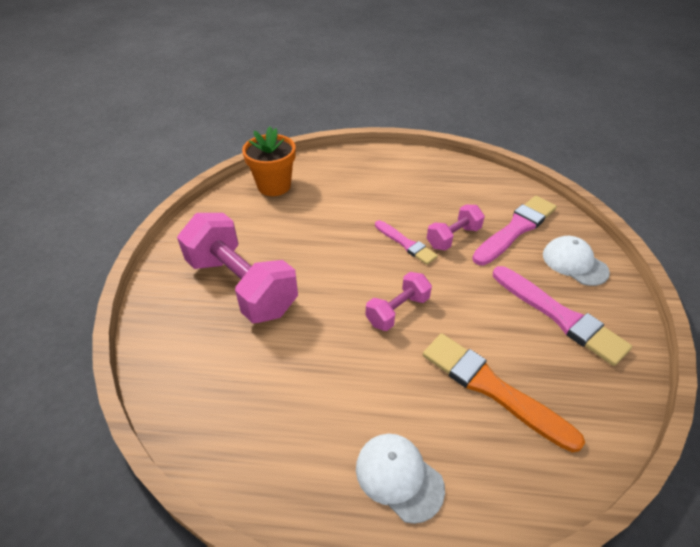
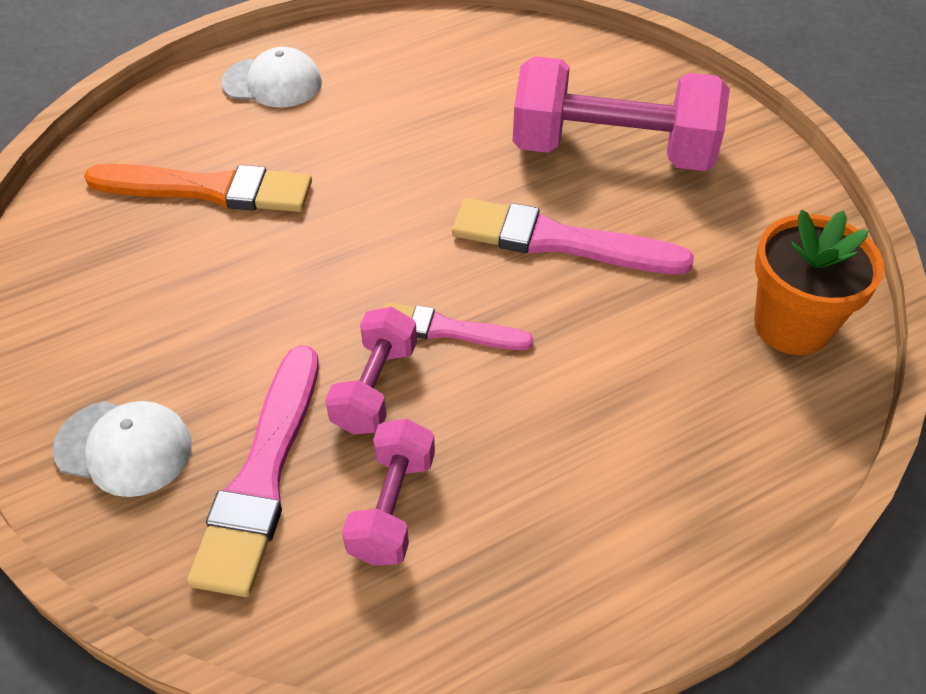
camera: 145 degrees right, 5 degrees up
(397, 311) = (381, 219): pink dumbbell -> pink dumbbell (392, 507)
(559, 316) = (138, 325): pink brush -> pink brush (561, 241)

